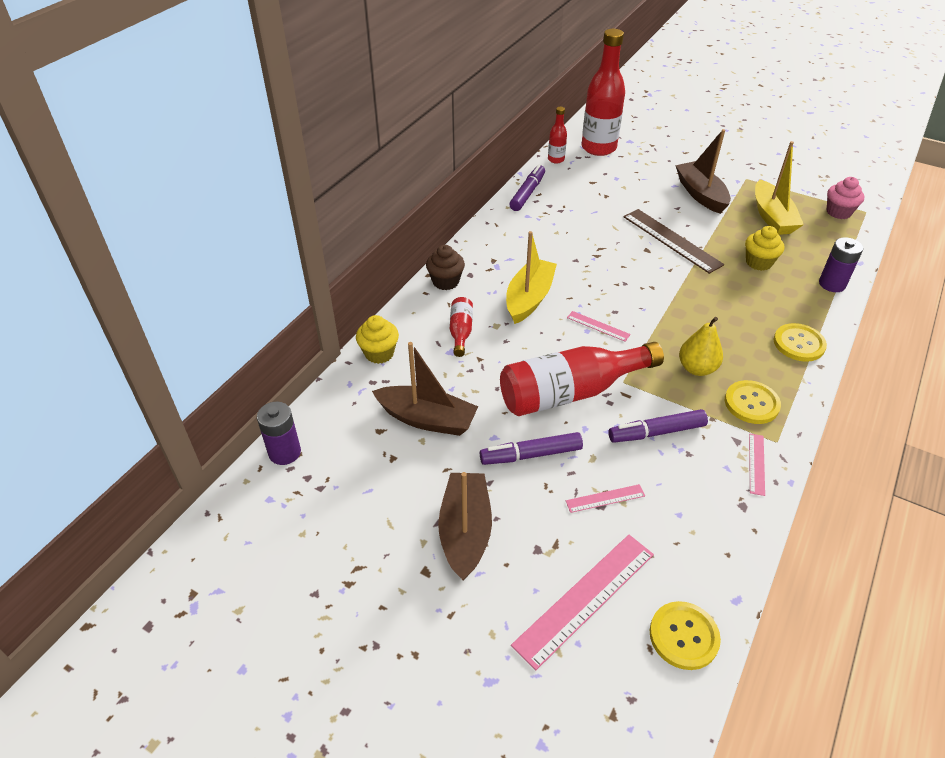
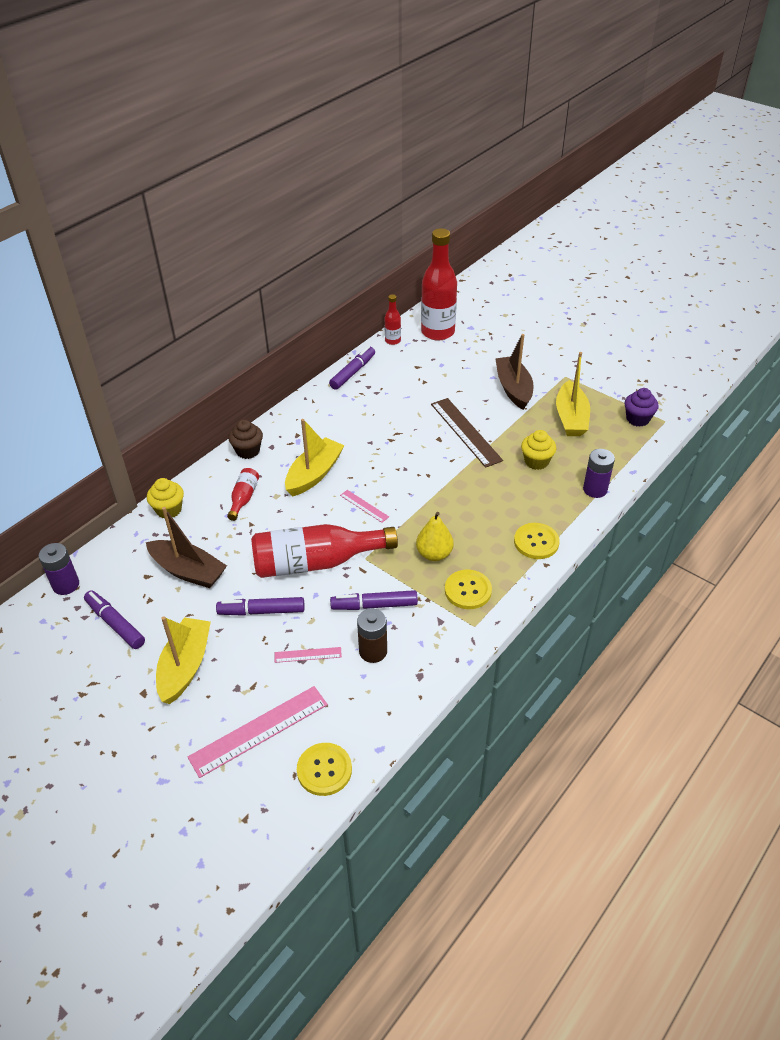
camera: 10 degrees right, 0 degrees up
(361, 491) = (115, 624): none -> purple marker
(465, 531) = (185, 666): brown boat -> yellow boat
(678, 484) = (373, 651): none -> brown battery
(756, 463) = (447, 642): pink ruler -> none
(838, 212) = (637, 419): pink cupcake -> purple cupcake

